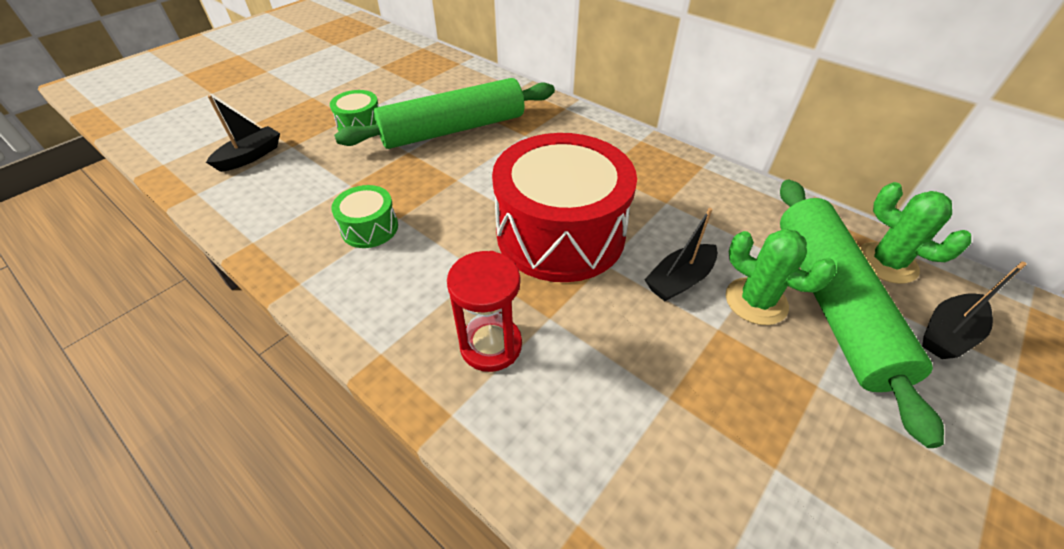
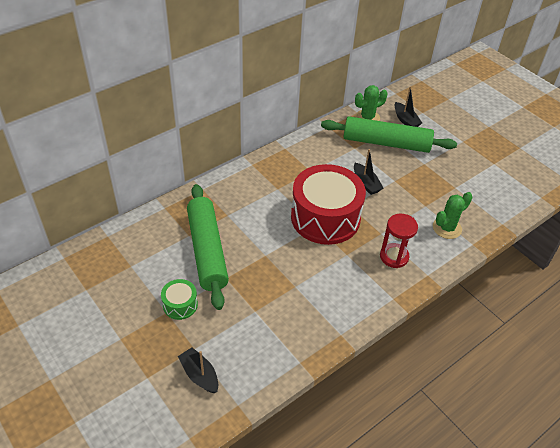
camera: 80 degrees left, 0 degrees up
(370, 228) = (301, 301): green drum -> none
(756, 301) = (382, 164): green cactus -> green cactus (447, 228)

